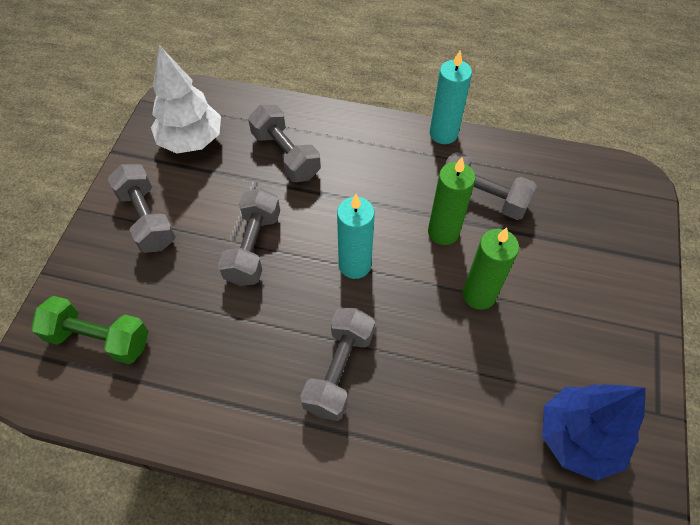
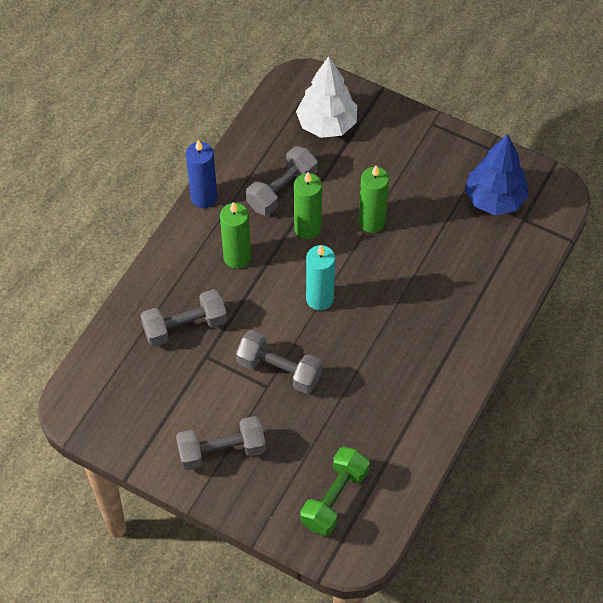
camera: 75 degrees left, 0 degrees up
(191, 141) = (139, 403): white tree -> white tree (327, 124)
(339, 370) = (408, 331): grey dumbbell -> none
(381, 178) = (237, 257): none -> green candle
(443, 134) = (204, 197): turquoise candle -> blue candle

